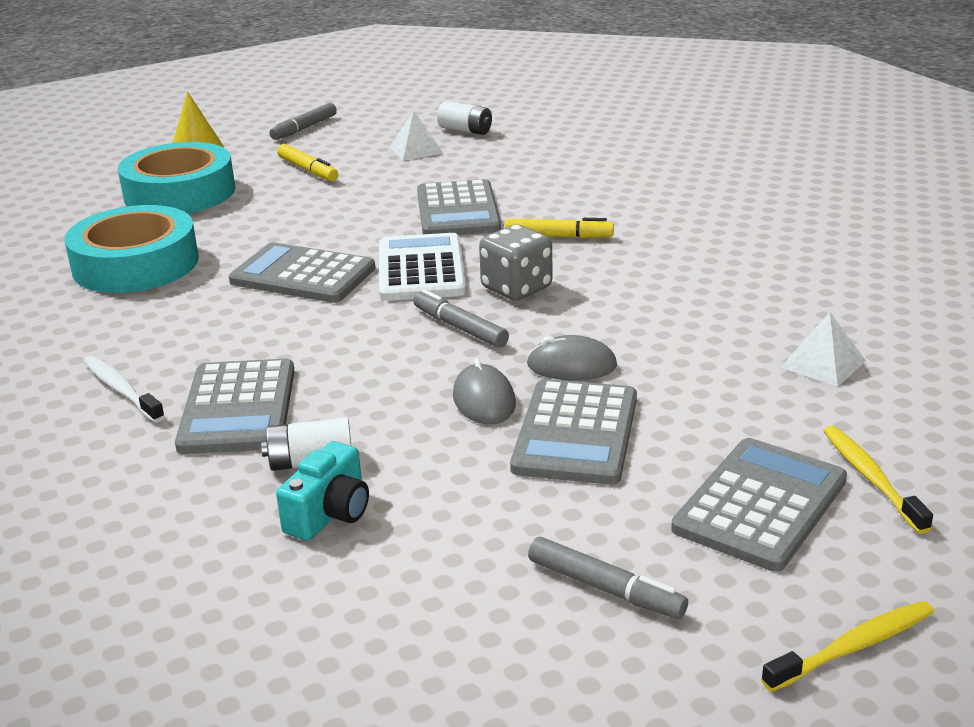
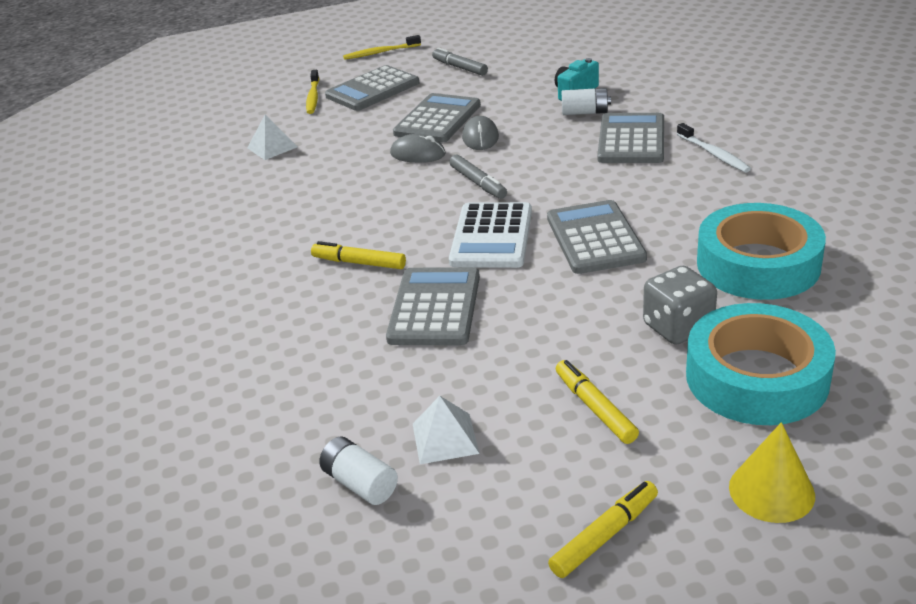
camera: 165 degrees left, 5 degrees up
(303, 275) = (595, 238): grey calculator -> grey calculator turned 135 degrees counterclockwise
(304, 128) = (604, 535): grey marker -> yellow marker
(516, 288) = (423, 212): grey dice -> grey dice (678, 327)

